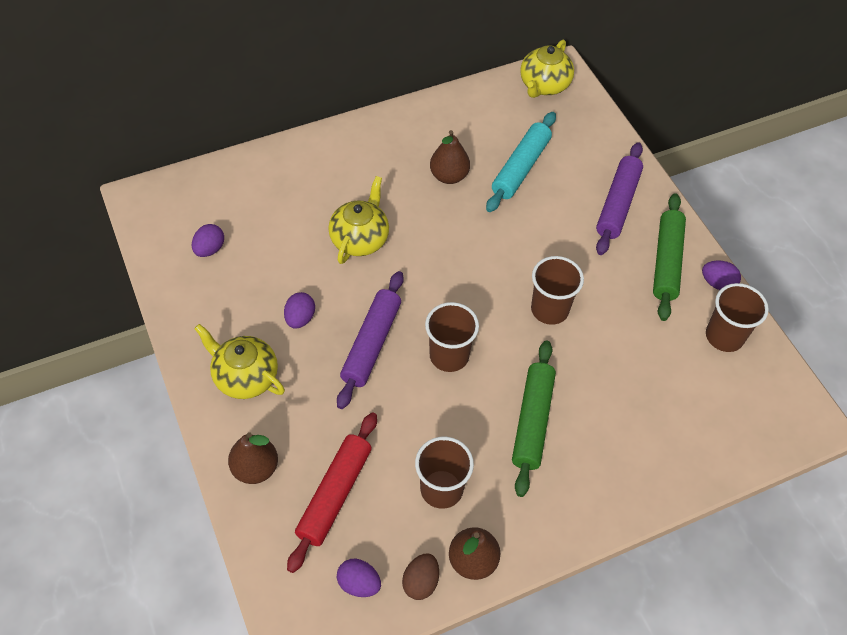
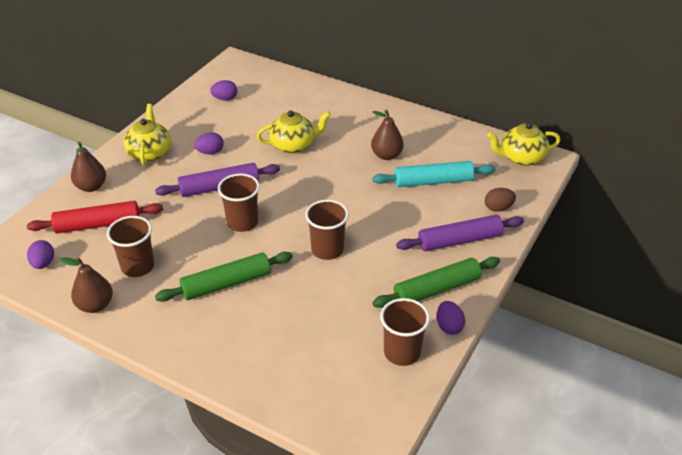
camera: 55 degrees right, 15 degrees down
(421, 582) = (63, 289): brown egg -> brown egg (498, 208)

